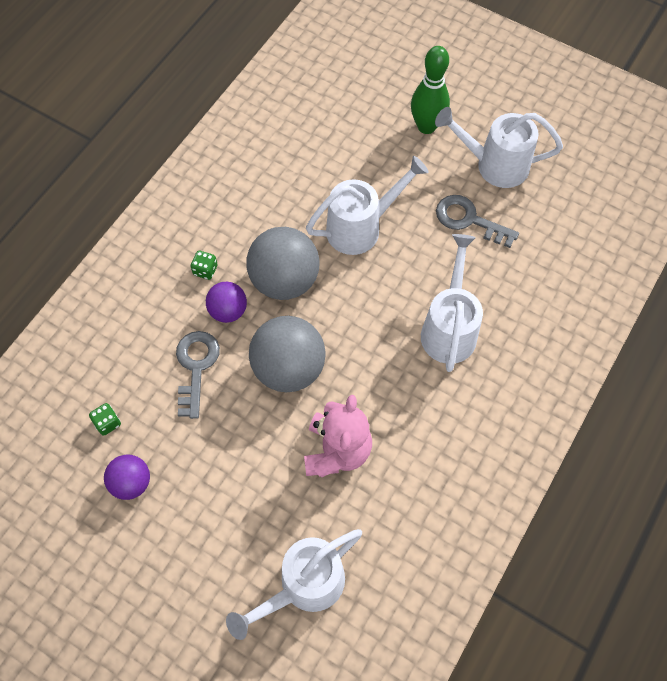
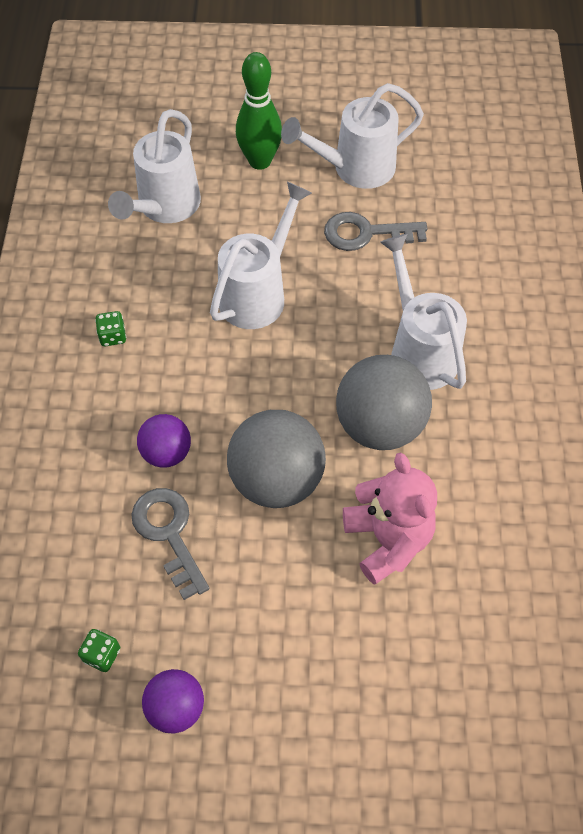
camera: 30 degrees left, 5 degrees down
(205, 270) = (111, 422): green dice -> green dice (113, 336)
(284, 280) = (210, 388): grey ball -> grey ball (379, 425)
(304, 586) = (450, 707): white watering can -> white watering can (164, 207)

